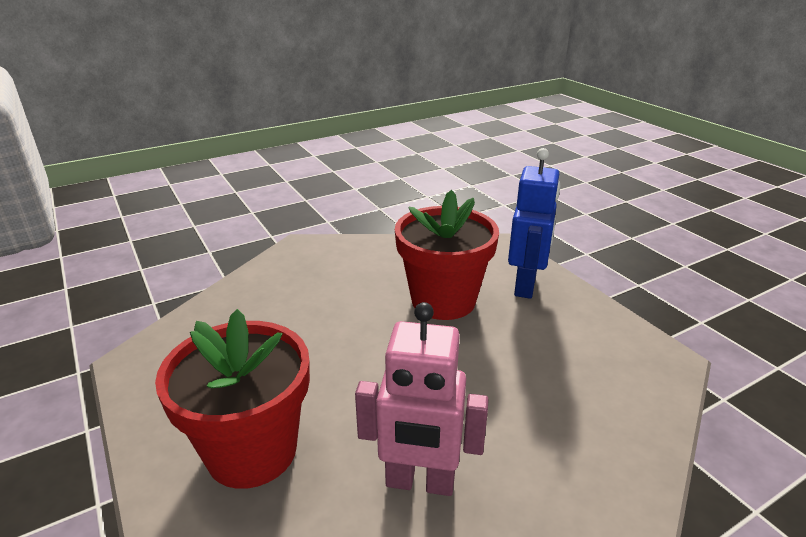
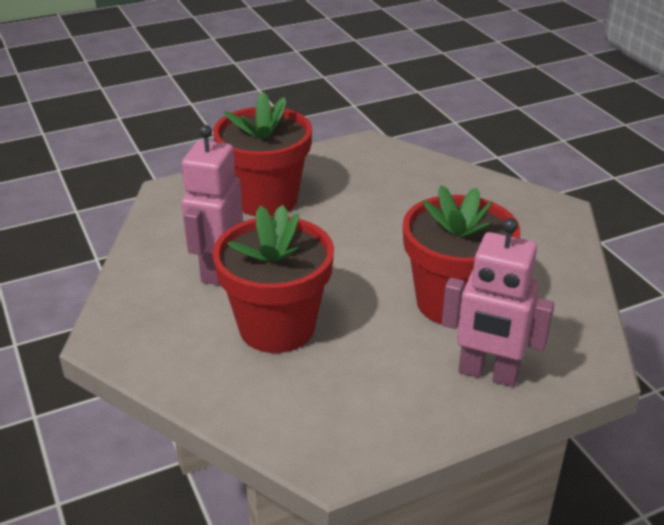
camera: 95 degrees right, 5 degrees up
(514, 411) = (277, 327): none -> red flower pot
(526, 286) = (488, 374): blue robot -> pink robot

